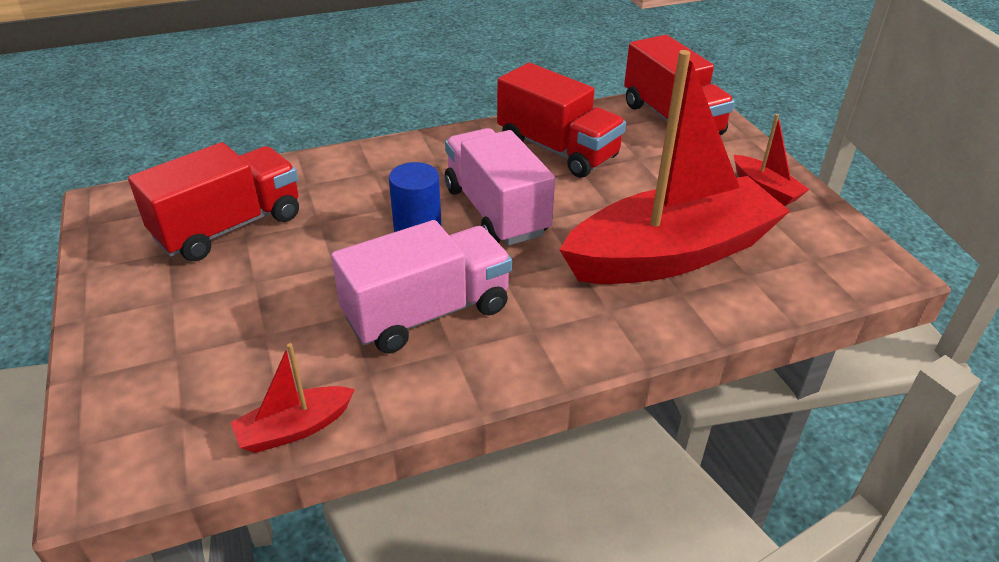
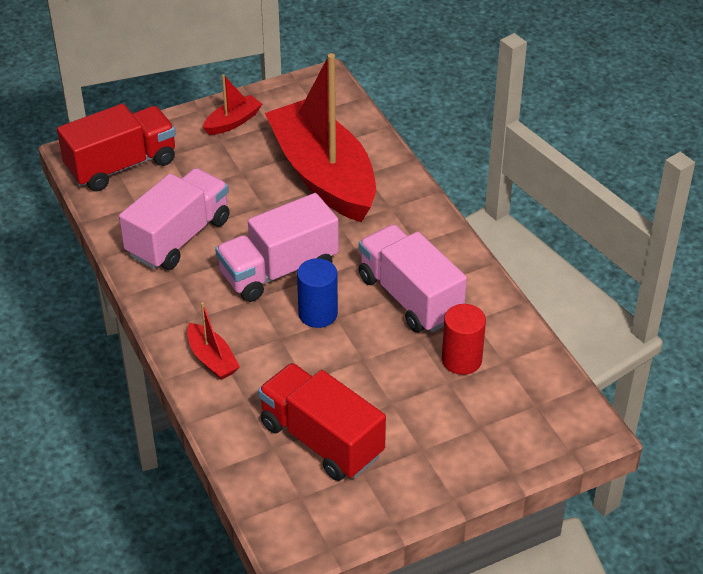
camera: 95 degrees left, 5 degrees up
(295, 428) = (529, 346): red boat -> red boat (212, 359)
(297, 350) = (461, 360): none -> red cylinder
(557, 150) = (178, 237): red truck -> pink truck

